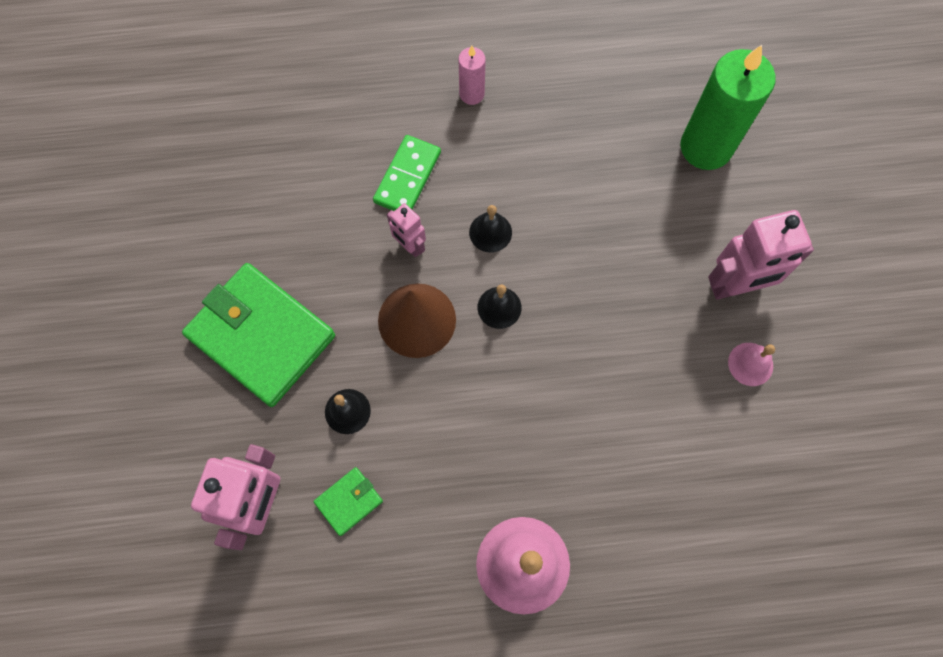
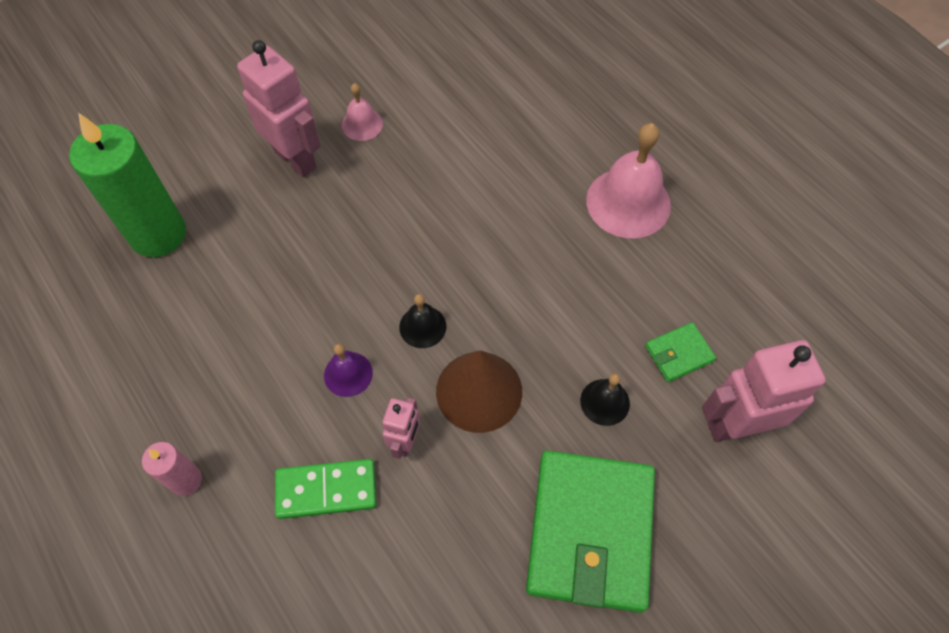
camera: 120 degrees left, 10 degrees down
(349, 501) = (679, 353): green wallet -> green wallet turned 45 degrees counterclockwise
(490, 232) = (348, 374): black bell -> purple bell

